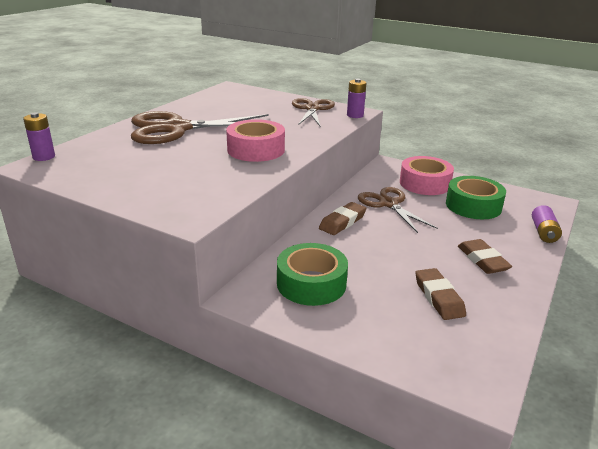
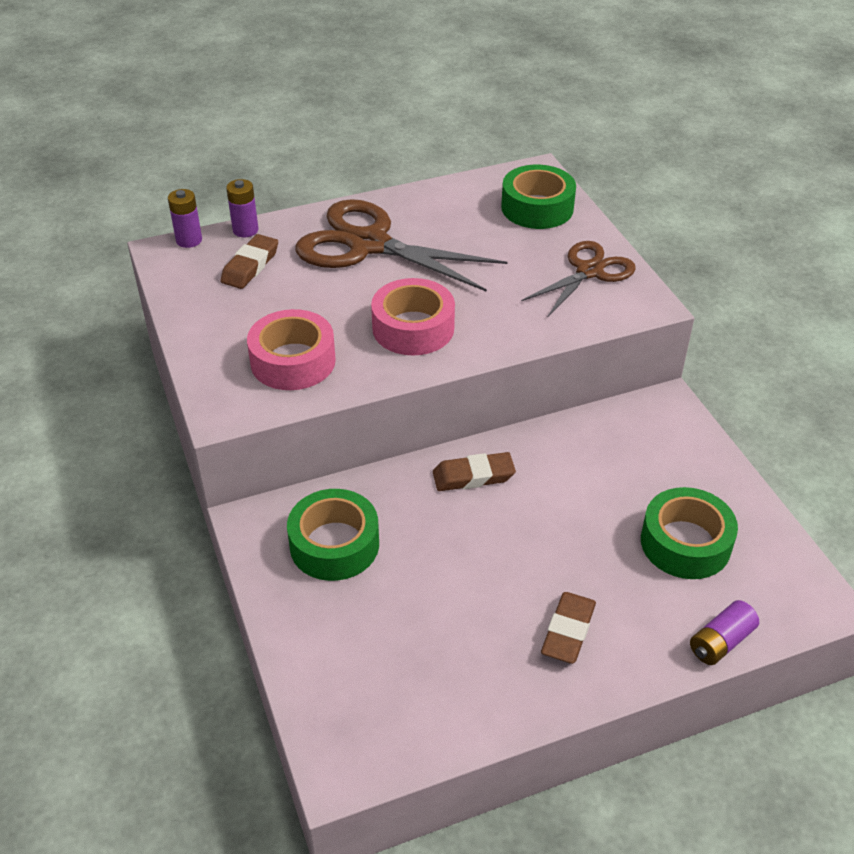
camera: 40 degrees right, 15 degrees up
(250, 97) = (537, 208): none -> green tape
(355, 115) = (632, 312): purple battery -> purple battery (245, 230)
(389, 204) = (570, 478): brown scissors -> none
(425, 183) = (671, 467): pink tape -> pink tape (293, 361)
(439, 297) = (443, 646): brown eraser -> brown eraser (250, 266)

